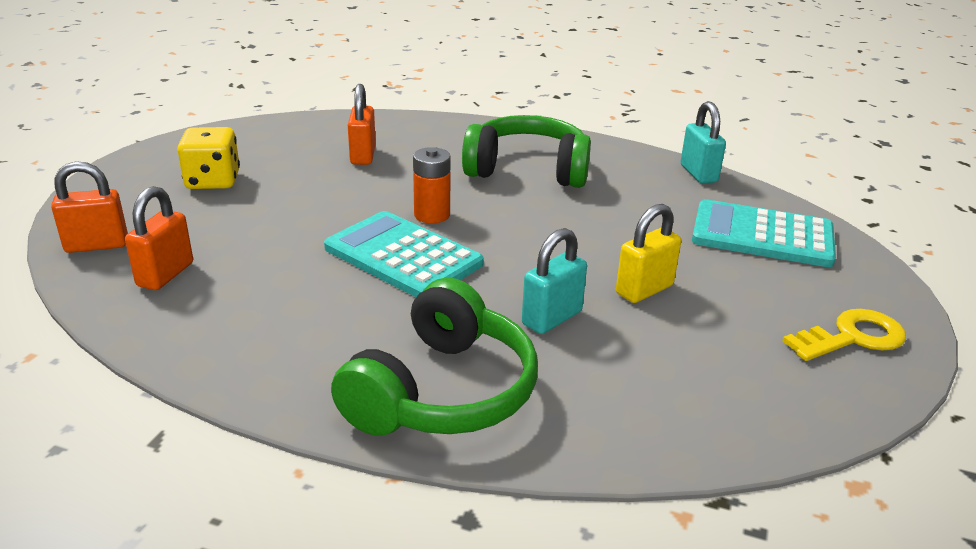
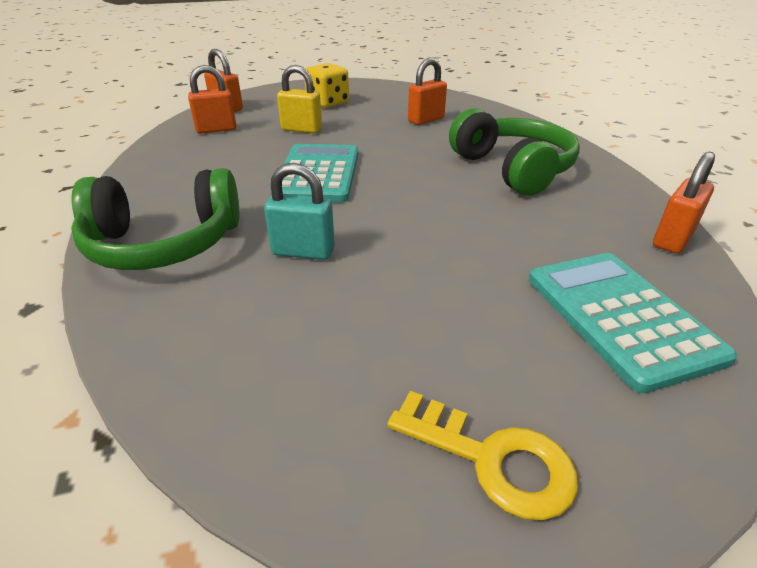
camera: 55 degrees right, 5 degrees up
(432, 215) = (386, 163): orange battery -> none
(644, 290) = (403, 279): yellow padlock -> yellow padlock (301, 129)
(698, 174) = (672, 239): turquoise padlock -> orange padlock

